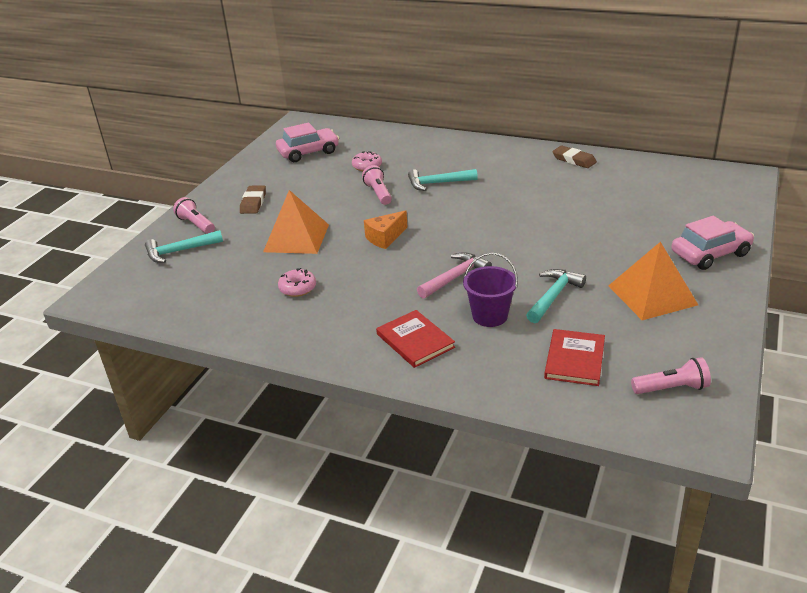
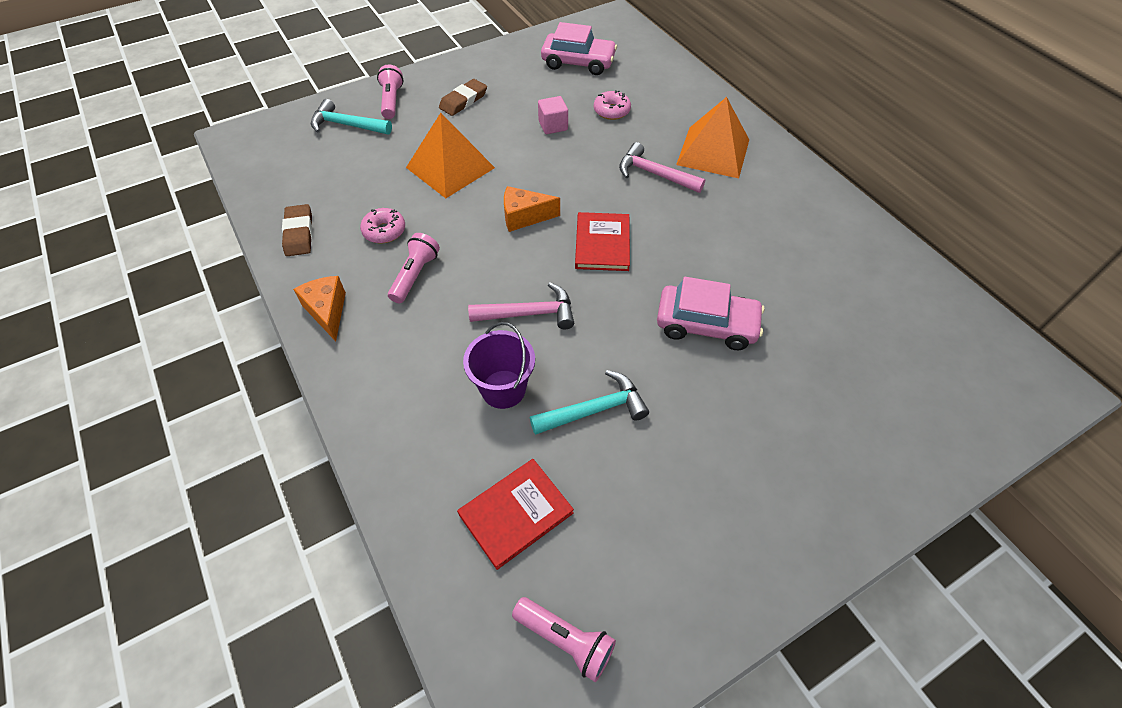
camera: 35 degrees right, 20 degrees up
(319, 344) = (327, 311): none -> orange cheese
(338, 188) = (553, 126): none -> pink cube
(378, 193) = (582, 154): pink flashlight -> pink flashlight (415, 275)
(415, 341) = (404, 369): red book -> red book (602, 244)
(438, 183) = (655, 174): turquoise hammer -> pink hammer
(574, 160) = (844, 226): brown eraser -> brown eraser (299, 233)
(652, 295) = (702, 489): orange pyramid -> orange pyramid (713, 152)
(710, 253) = (848, 479): pink car -> pink car (706, 324)

